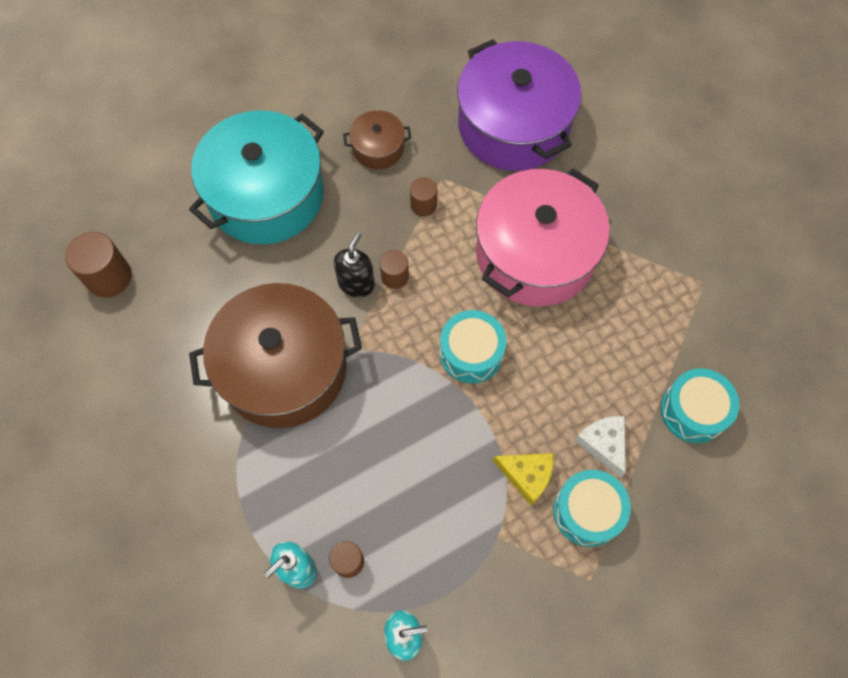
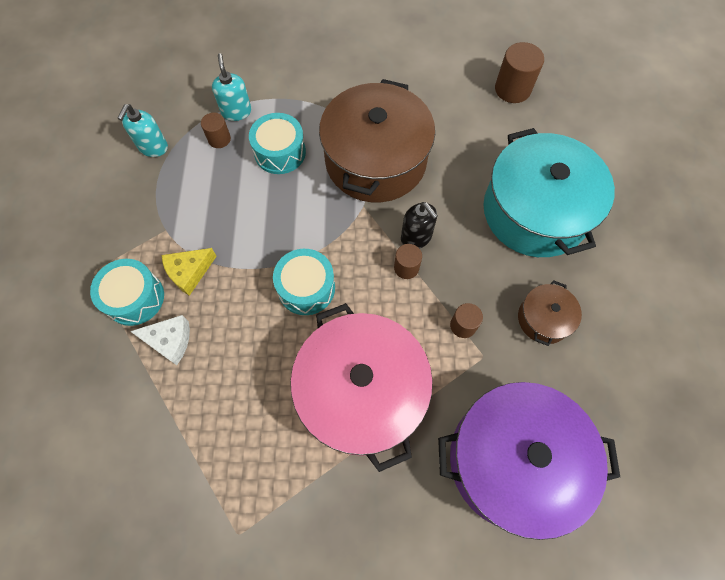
camera: 120 degrees right, 0 degrees up
(693, 411) = (140, 432): turquoise drum -> turquoise drum (280, 152)

